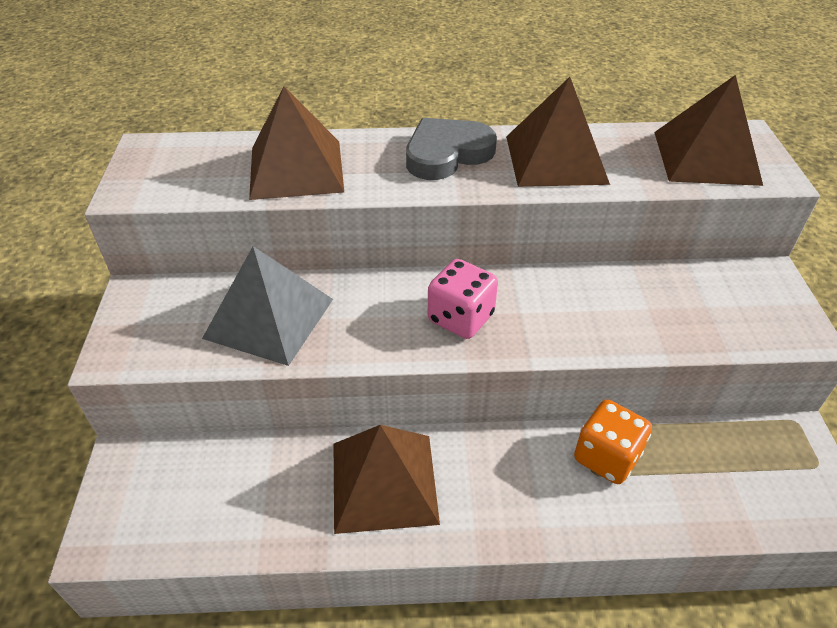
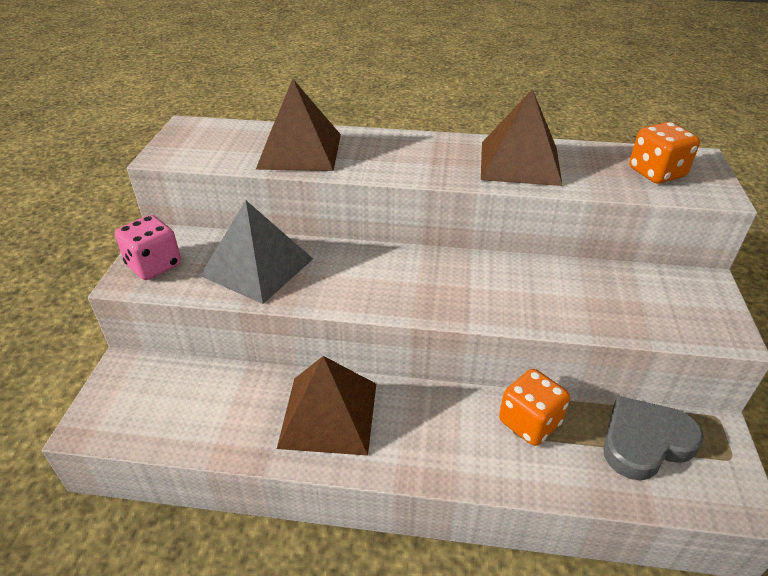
camera: 10 degrees right, 5 degrees down
(447, 154) = (427, 151): grey heart -> grey heart (645, 441)
(460, 318) = (416, 285): pink dice -> pink dice (154, 265)
(706, 157) = (656, 173): brown pyramid -> orange dice

